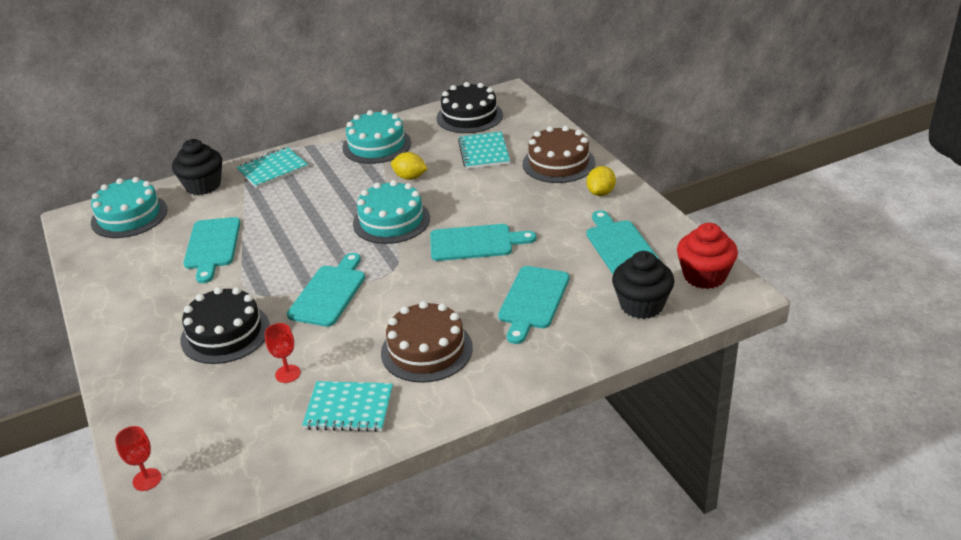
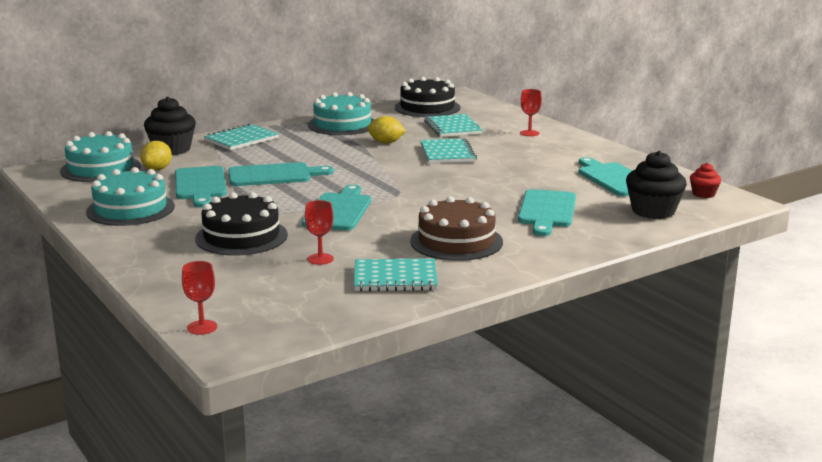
camera: 10 degrees left, 15 degrees down
(391, 221) = (380, 167): turquoise cake -> turquoise cake (130, 209)
(465, 197) = (447, 153): none -> turquoise notebook
(476, 243) = (472, 179): turquoise cutting board -> turquoise cutting board (274, 175)
(558, 163) = (529, 133): brown cake -> red goblet
(601, 193) = (579, 149): yellow lemon -> yellow lemon (157, 169)
(704, 276) = (703, 194): red cupcake -> red cupcake, size x0.54

